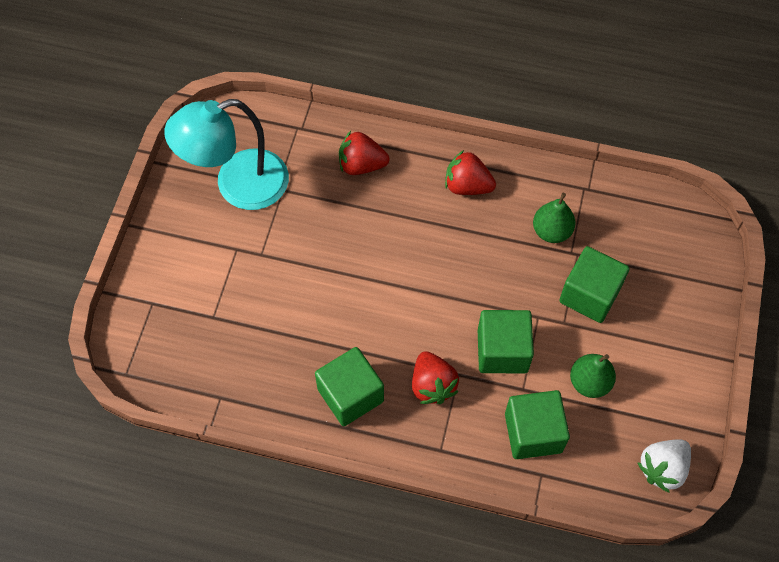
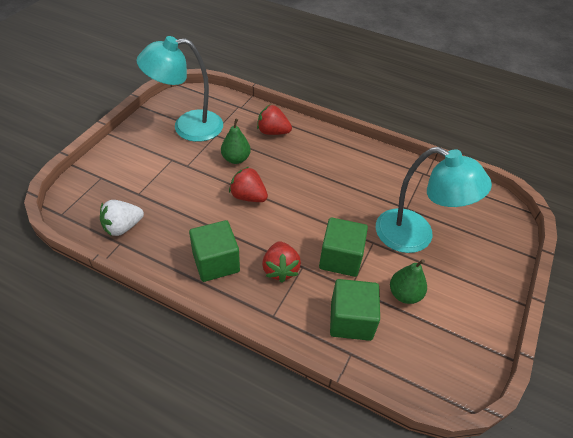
camera: 10 degrees right, 15 degrees down
(467, 186) = (341, 156): red strawberry -> red strawberry (248, 196)
(551, 231) = (395, 192): green pear -> green pear (236, 159)
(589, 295) = (415, 236): green cube -> turquoise lamp
(662, 468) = (456, 373): white strawberry -> white strawberry (123, 227)

